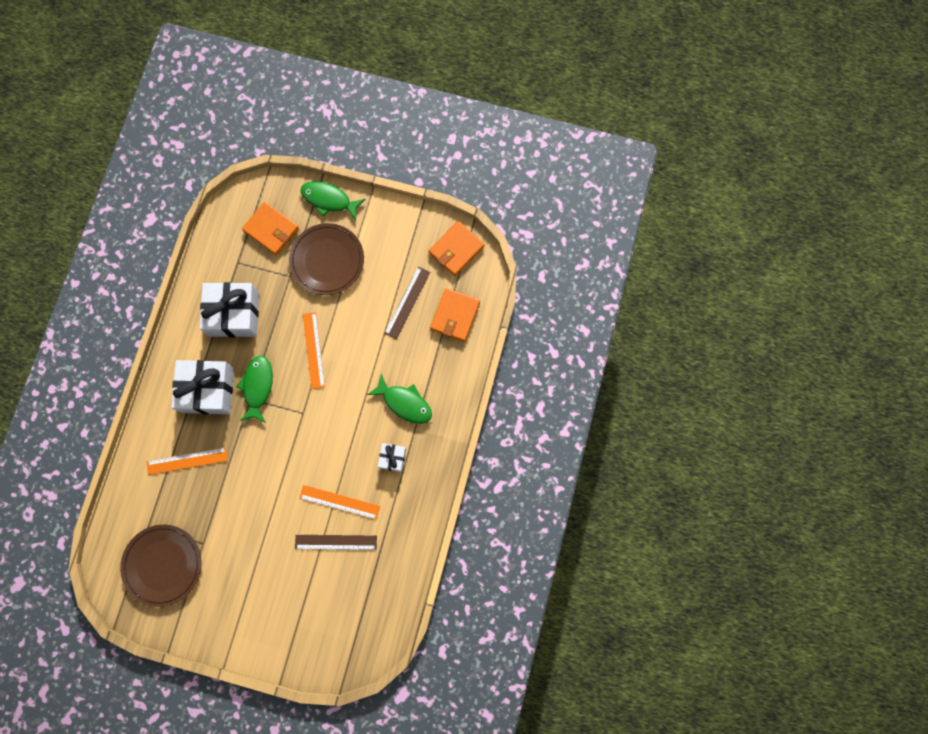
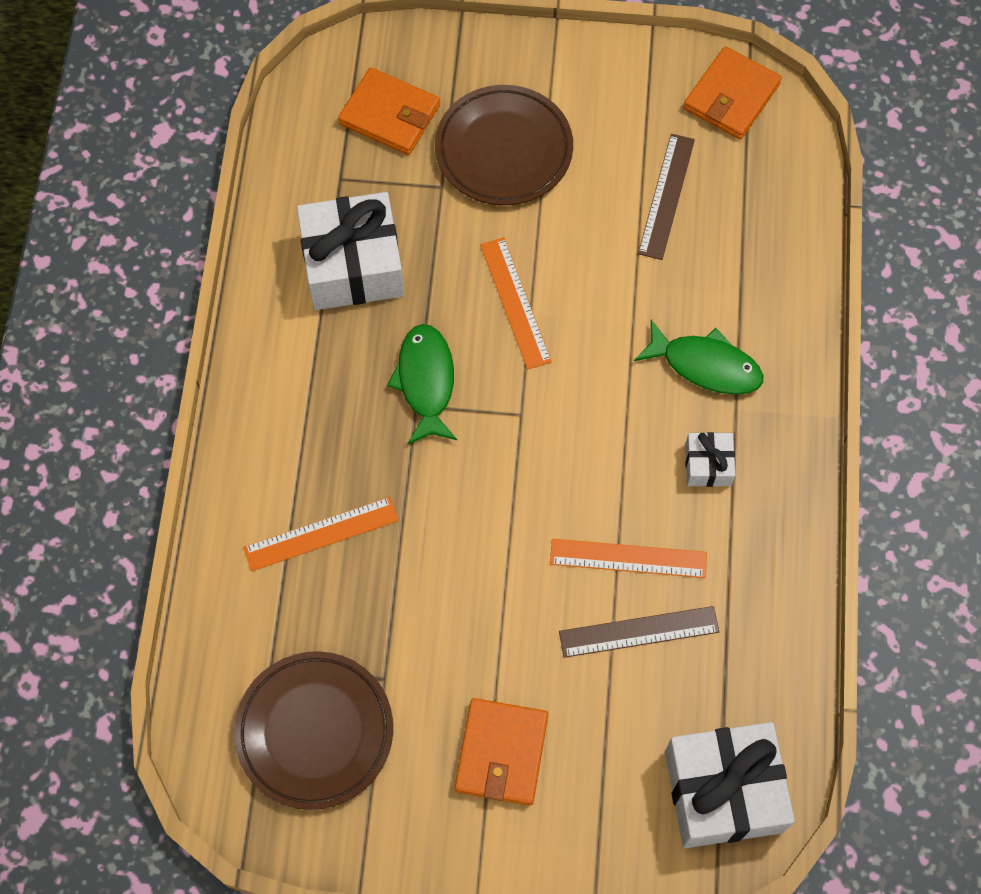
camera: 10 degrees left, 10 degrees down
(207, 390) = (333, 403): white gift -> white gift (723, 791)
(329, 200) = (483, 51): green fish -> none
(455, 316) = (758, 205): orange wallet -> orange wallet (502, 753)

